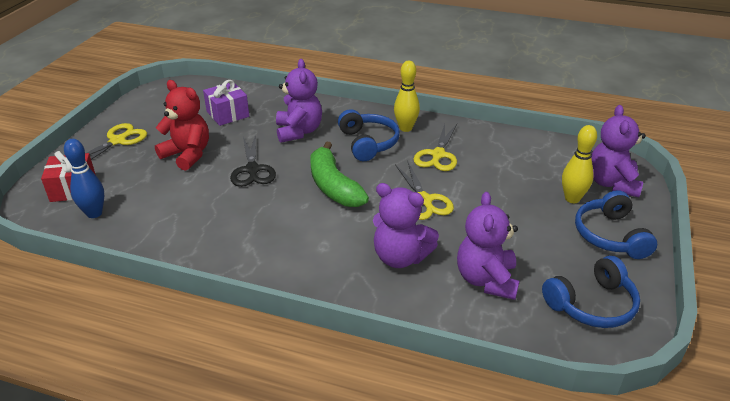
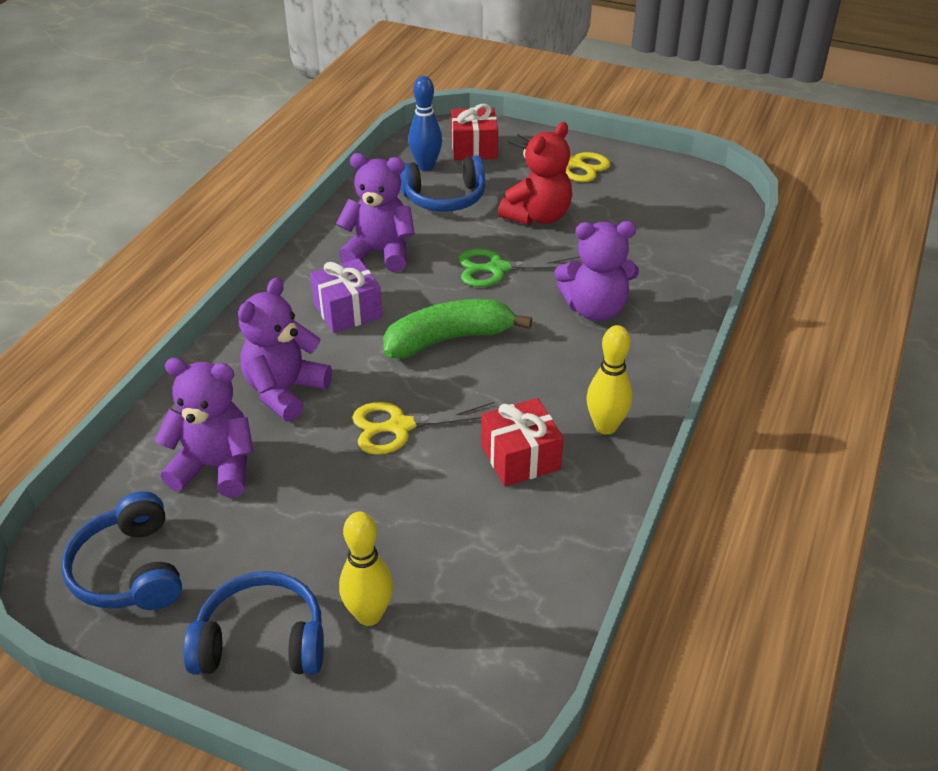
camera: 95 degrees right, 5 degrees up
(227, 114) = (644, 243): purple gift -> purple gift (347, 310)
(252, 170) = (498, 269): black scissors -> green scissors
(368, 143) = (560, 379): blue headphones -> blue headphones (444, 198)
(438, 155) = (520, 457): yellow scissors -> red gift
(612, 183) = (403, 693): purple teddy bear -> purple teddy bear (380, 252)

